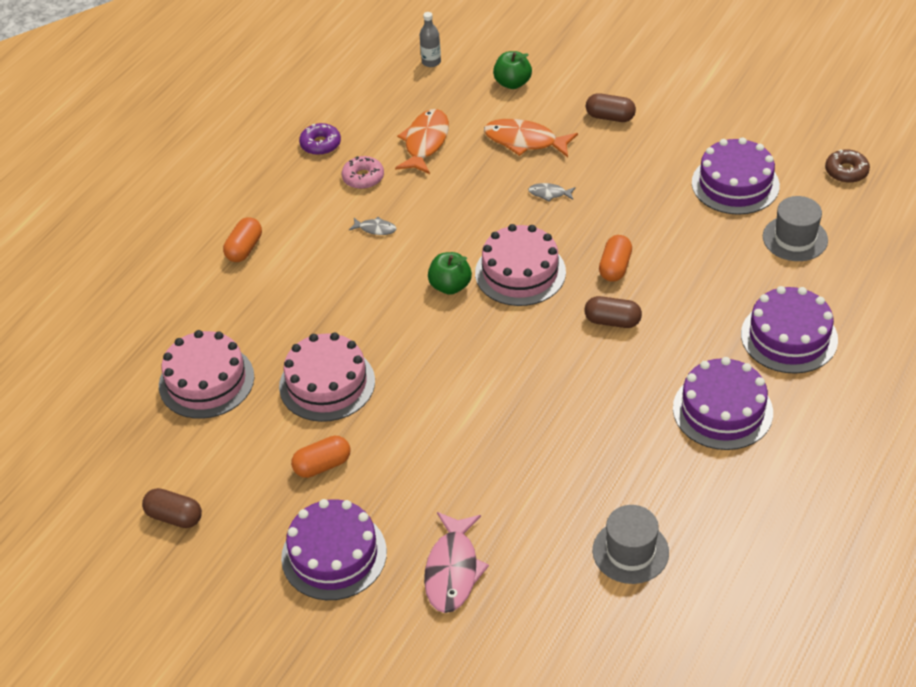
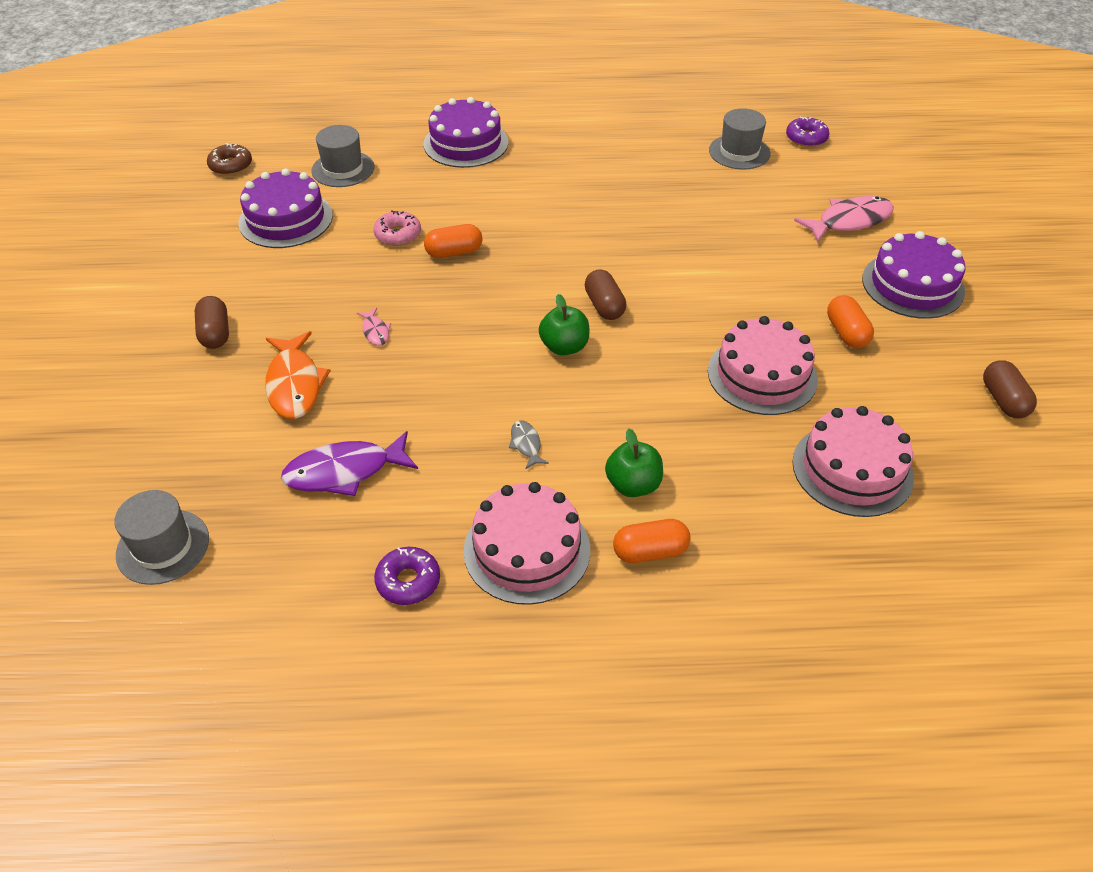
camera: 125 degrees left, 0 degrees up
(322, 465) = (846, 333): orange capsule -> orange capsule turned 45 degrees clockwise
(363, 177) = (446, 500): pink donut -> pink donut (398, 235)
(425, 142) = (344, 471): orange fish -> purple fish
(431, 62) = (163, 546): grey bottle -> grey hat
(512, 83) = (181, 440): green apple -> green apple (633, 485)
(520, 272) = (507, 307): pink cake -> pink cake (527, 550)
(549, 193) = (375, 331): grey fish -> pink fish
(612, 321) = (524, 231): brown capsule -> brown capsule (604, 306)
(616, 632) = (806, 138): none -> purple donut
(722, 410) = (571, 151): purple cake -> none

